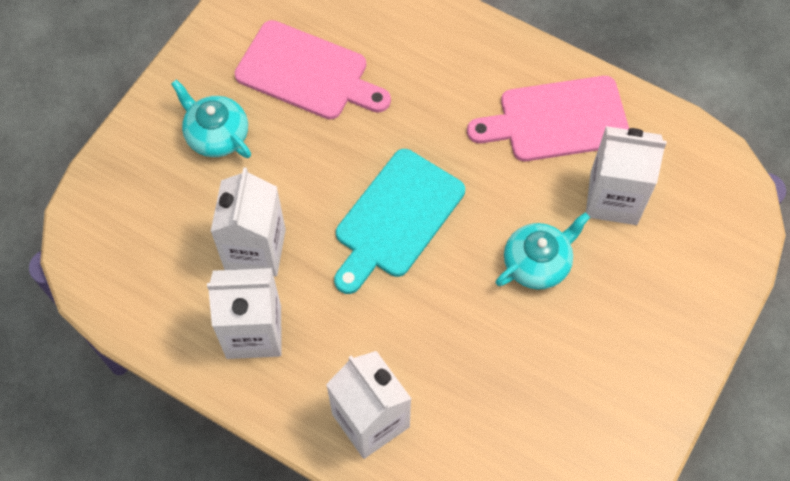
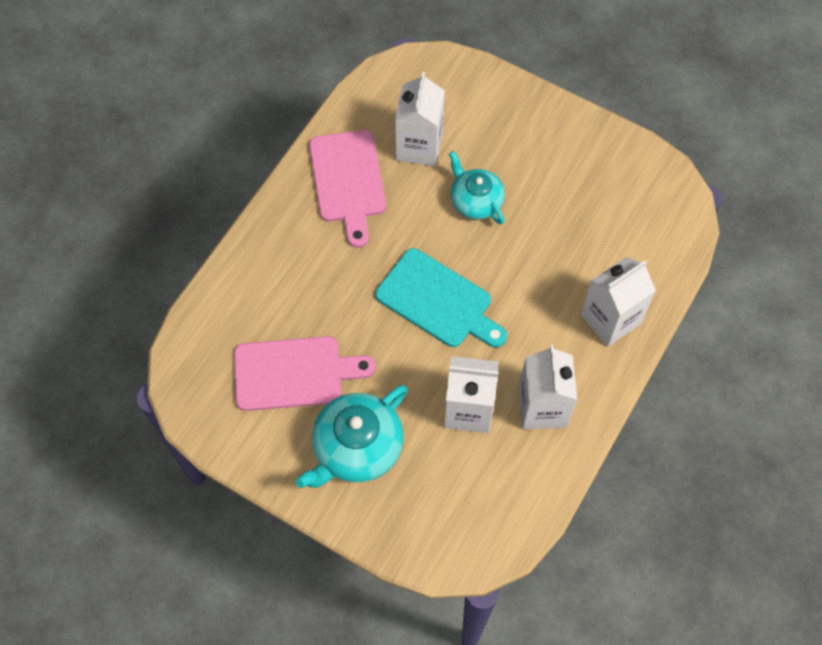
camera: 90 degrees left, 0 degrees up
(216, 135) = (356, 448): turquoise teapot -> turquoise teapot, size x1.54
(307, 73) = (294, 373): pink cutting board -> pink cutting board turned 60 degrees clockwise

